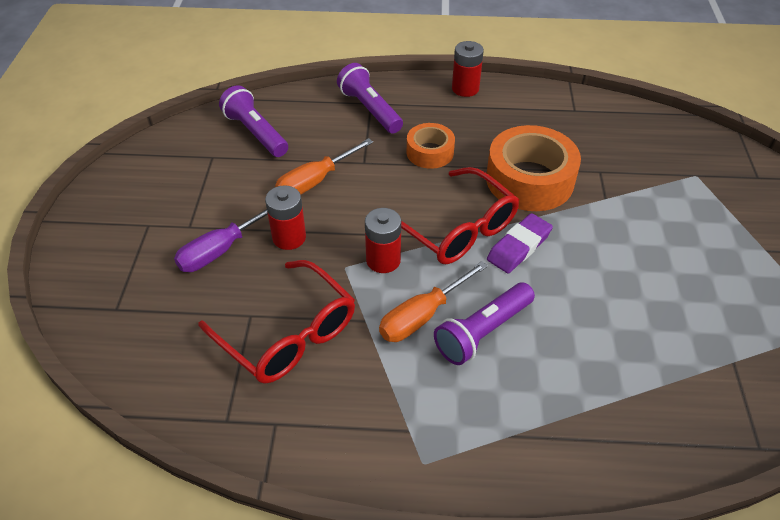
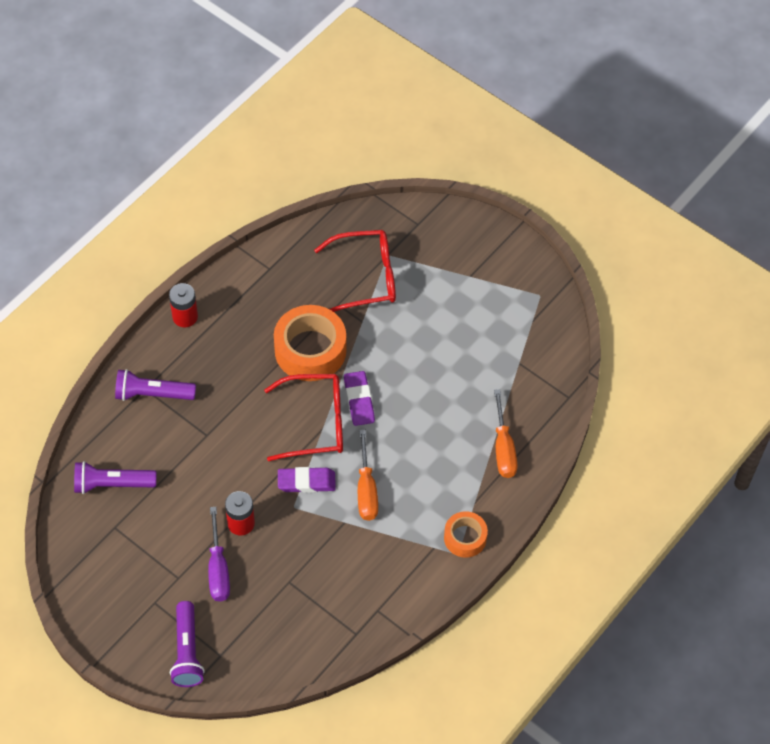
camera: 55 degrees left, 10 degrees up
(288, 334) = (321, 569): red glasses -> red glasses (366, 278)
(316, 181) = (200, 476): orange screwdriver -> orange screwdriver (503, 448)
(383, 260) = (306, 482): red battery -> purple eraser
(430, 152) = (232, 388): orange tape -> orange tape (465, 538)
(482, 332) = (403, 467): purple flashlight -> purple flashlight (187, 651)

